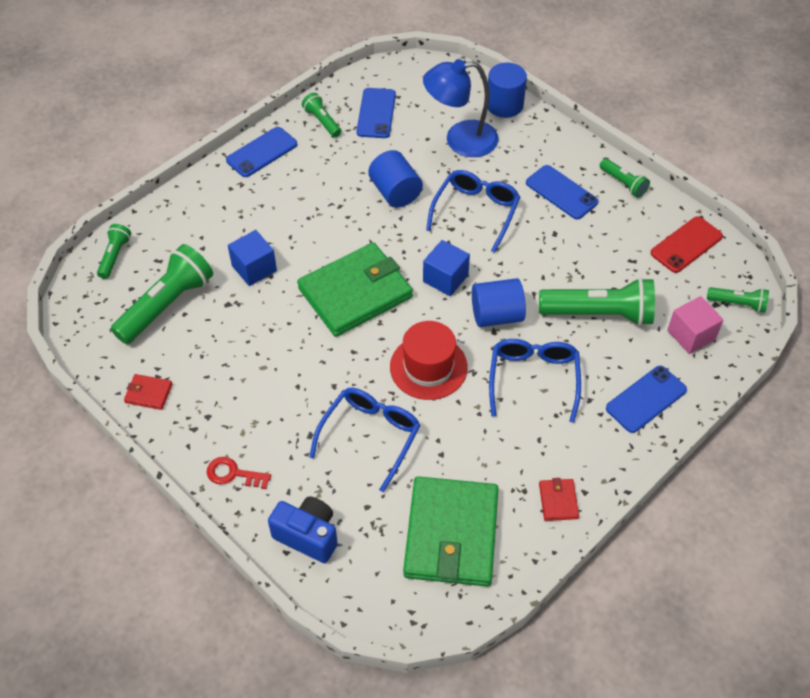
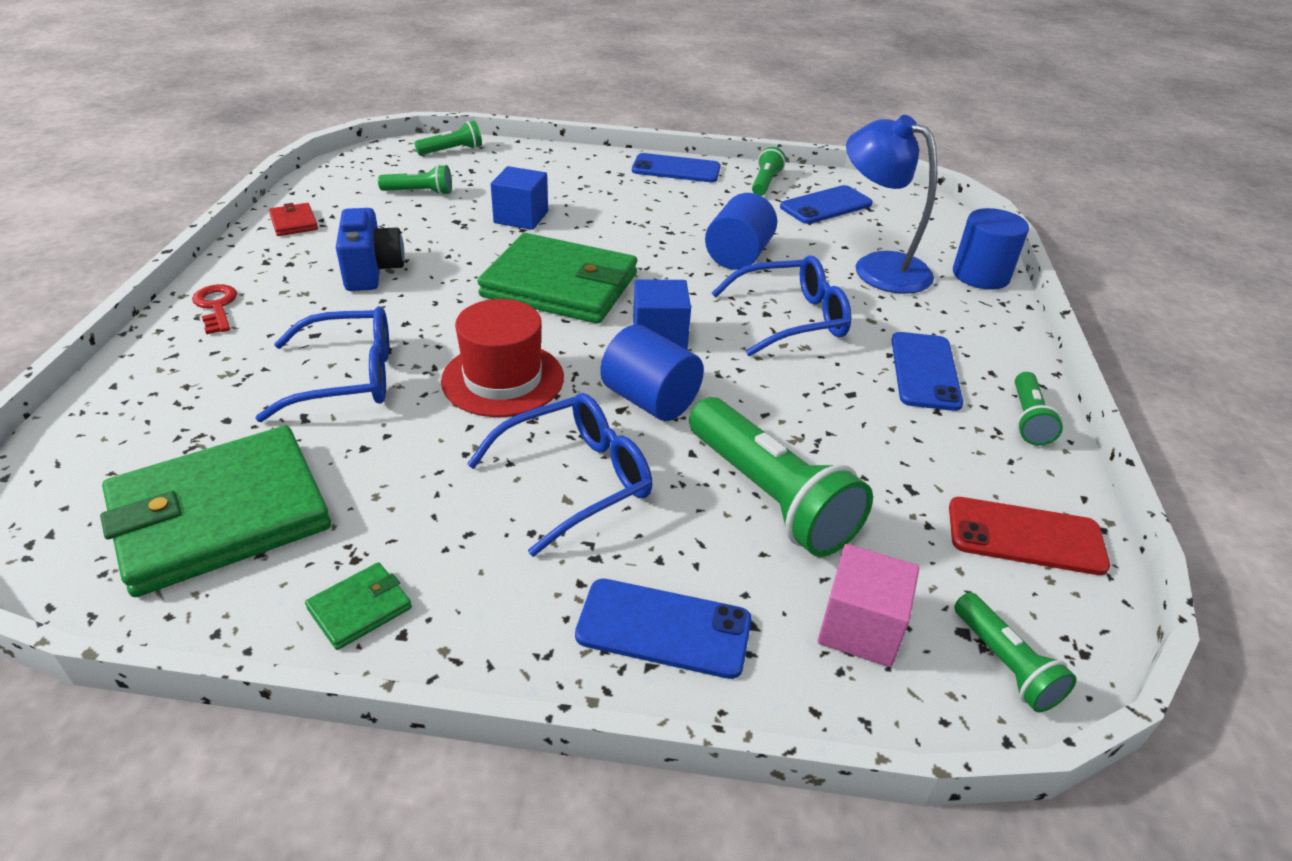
camera: 50 degrees right, 15 degrees down
(167, 305) = (419, 192): green flashlight -> green flashlight, size x0.52
(308, 536) = (148, 391): blue camera -> blue camera (372, 271)
(558, 501) = (360, 608): red wallet -> green wallet

